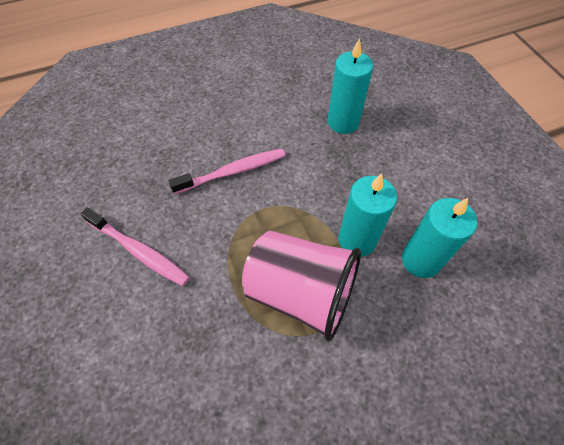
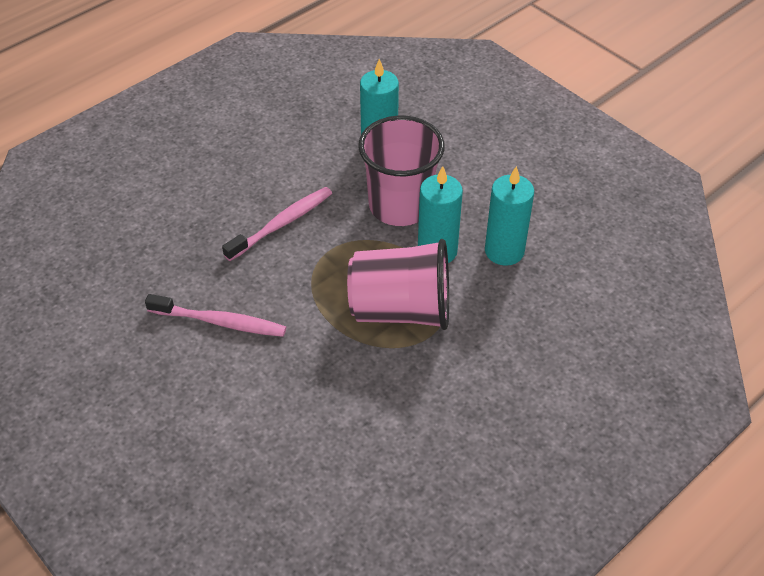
camera: 20 degrees left, 10 degrees down
(339, 184) = (400, 205): none -> pink cup

